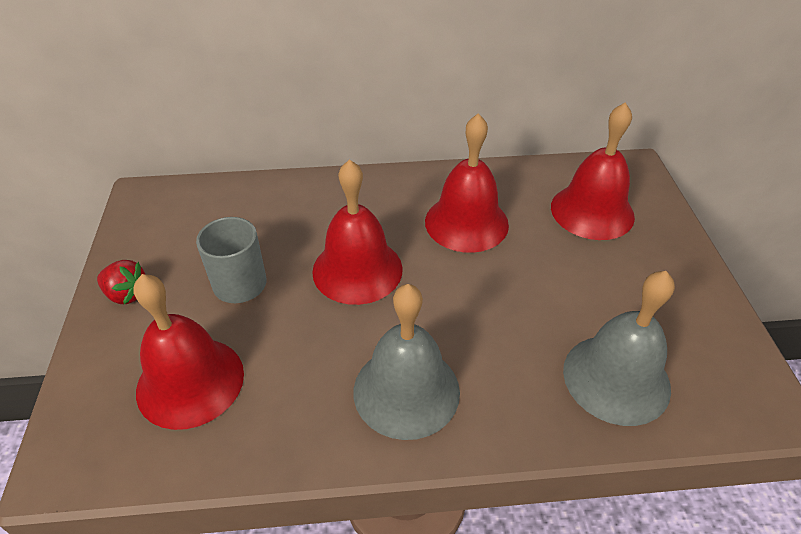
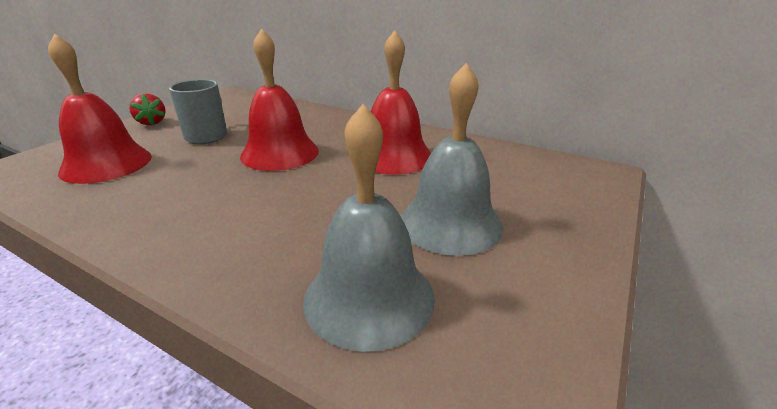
camera: 35 degrees right, 15 degrees down
(406, 391) = (197, 221): grey bell -> grey bell (450, 223)
(592, 211) = (516, 183): red bell -> none

